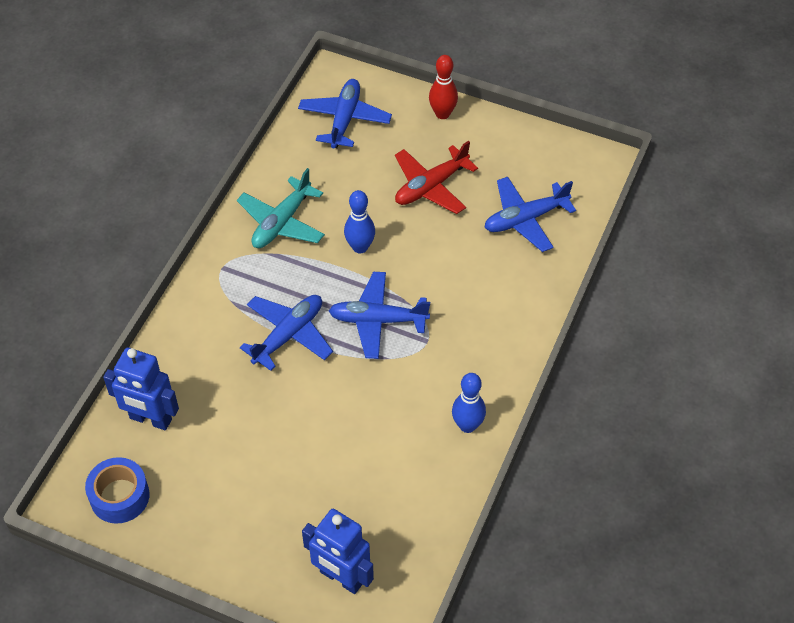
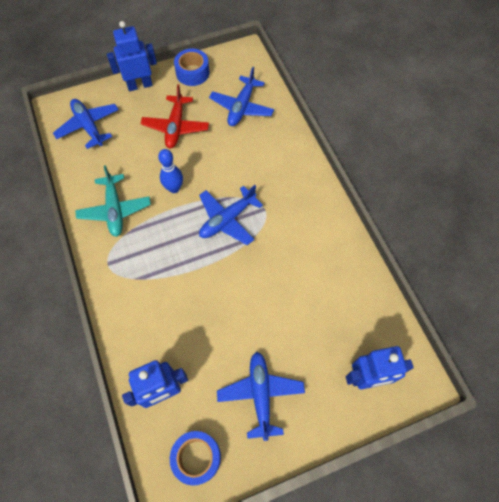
camera: 45 degrees left, 10 degrees up
(288, 335) = (189, 269): blue plane -> blue plane (260, 395)
(442, 114) = (140, 85): red bowling pin -> blue robot
(467, 425) = (333, 235): blue bowling pin -> none
(514, 142) = (192, 73): none -> blue tape

